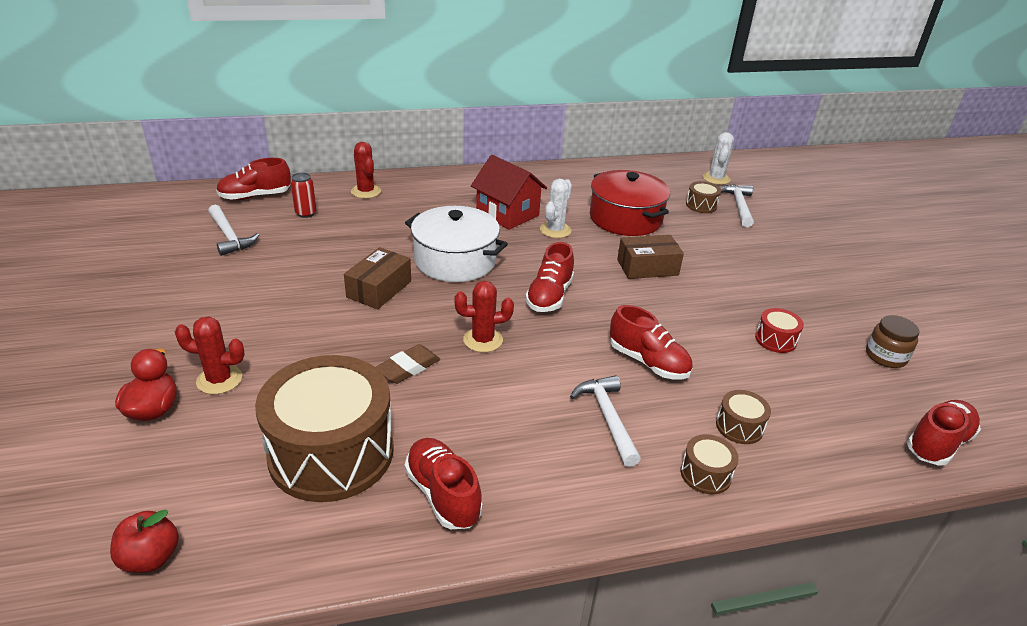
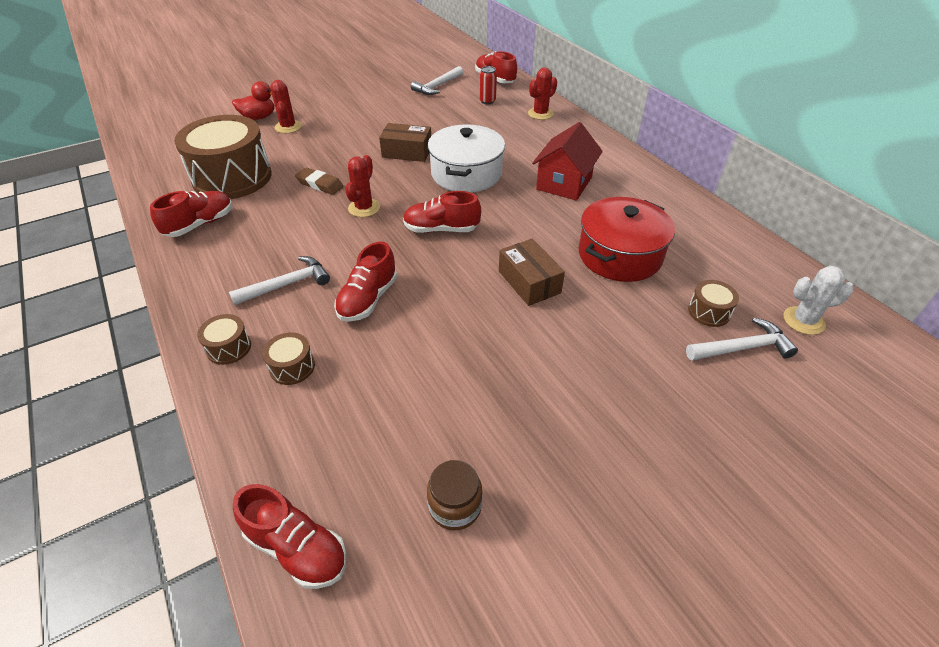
camera: 75 degrees right, 10 degrees up
(150, 558) = (154, 150): red apple -> none
(483, 340) = (364, 208): red cactus -> red cactus turned 45 degrees clockwise
(555, 230) = (556, 214): white cactus -> none
(775, 340) = (443, 392): red drum -> none

